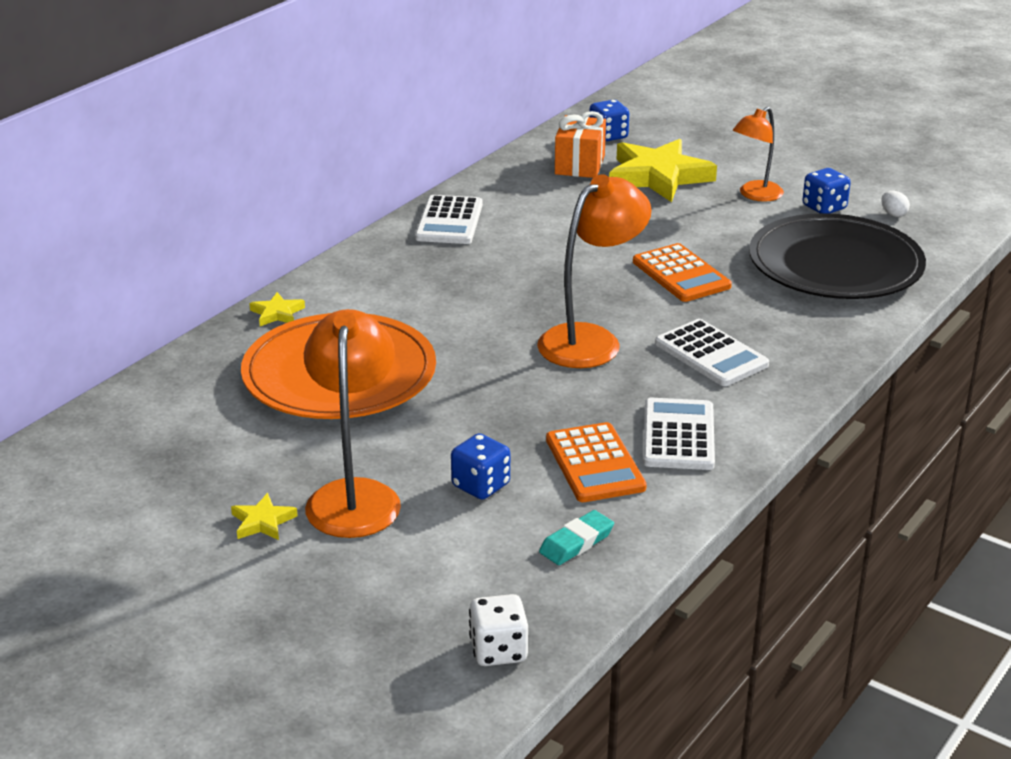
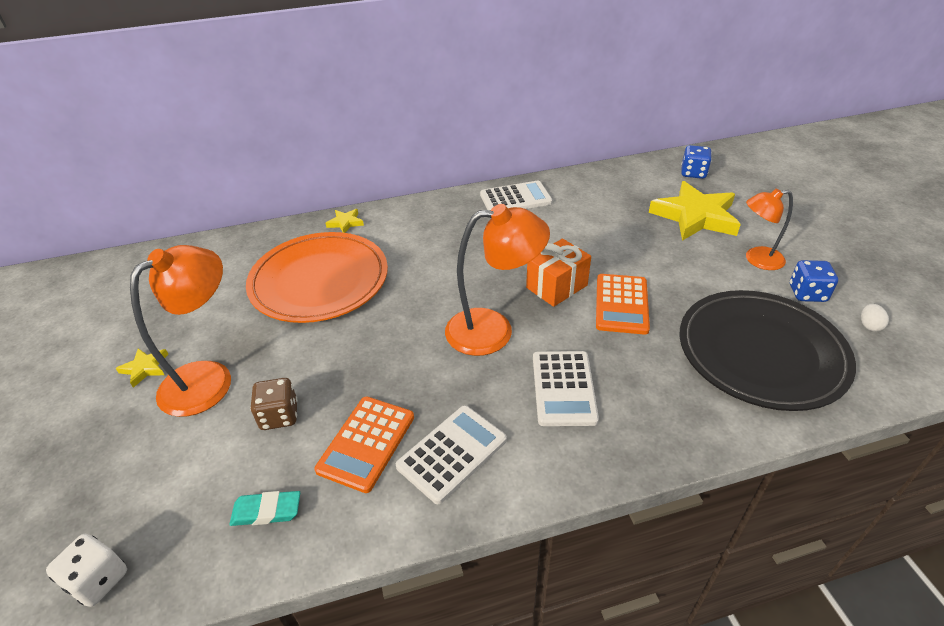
camera: 40 degrees right, 10 degrees up
(449, 221) = (515, 199): white calculator -> white calculator turned 150 degrees counterclockwise
(481, 485) = (279, 416): blue dice -> brown dice
(580, 165) = (648, 188): orange gift -> orange gift (556, 286)

